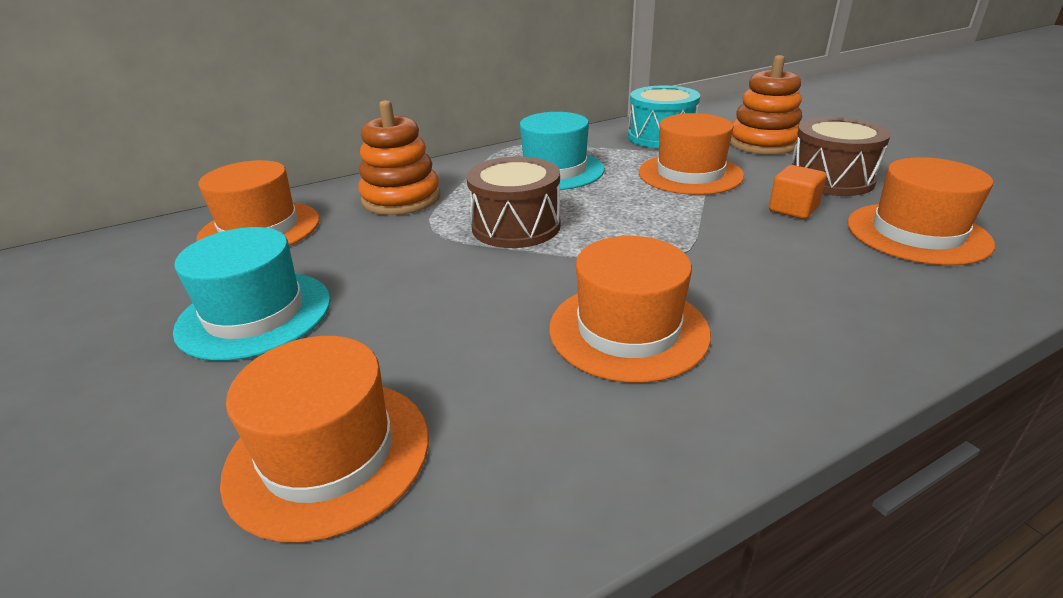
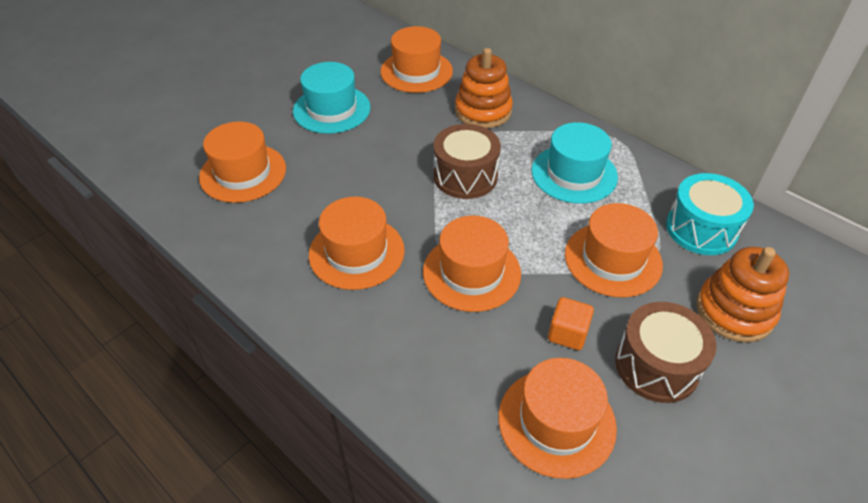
camera: 70 degrees right, 15 degrees up
(692, 247) = (471, 272): none -> orange hat

